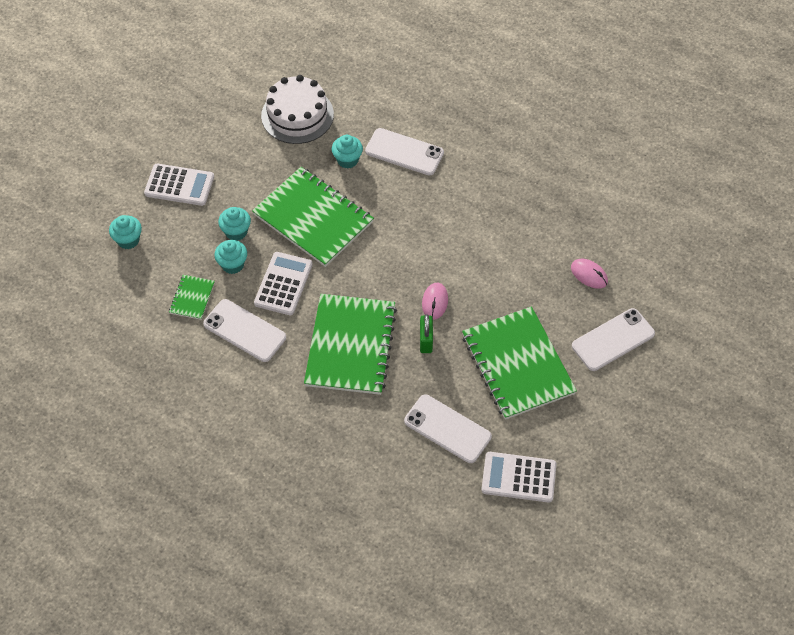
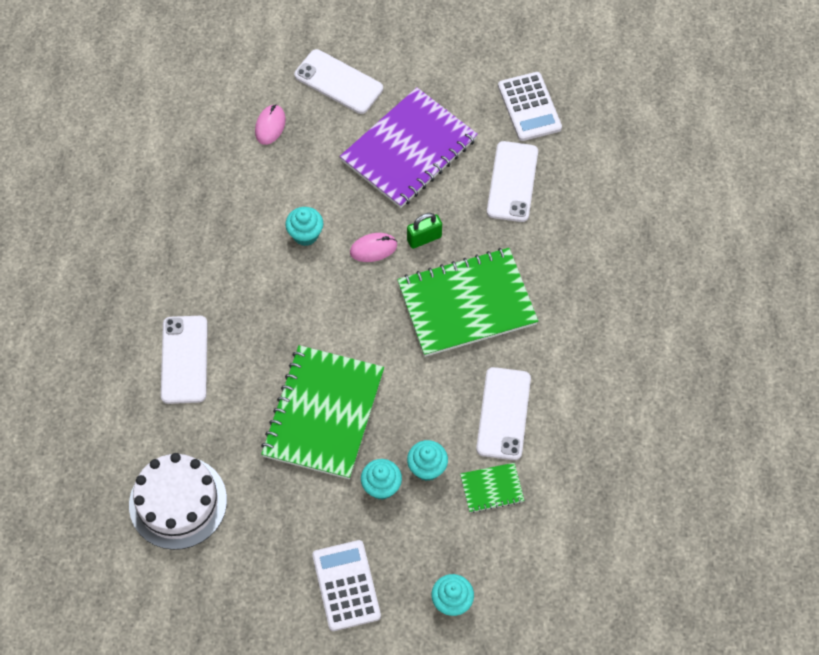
camera: 115 degrees left, 5 degrees up
(283, 284) = (425, 403): white calculator -> none
(347, 160) = (223, 415): turquoise cupcake -> turquoise cupcake (305, 234)
(518, 364) = (409, 150): green notebook -> purple notebook

